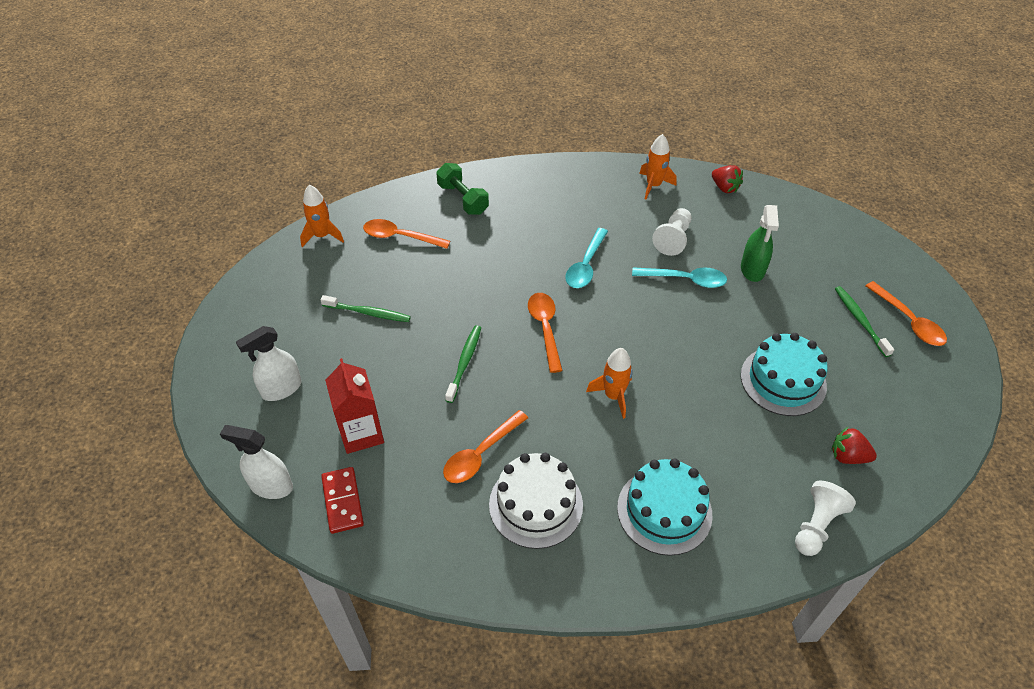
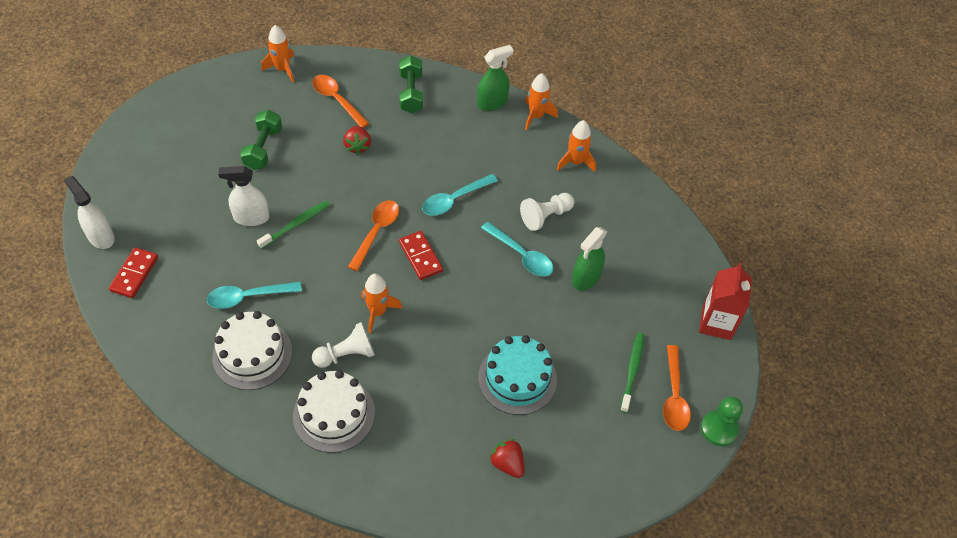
camera: 30 degrees right, 5 degrees up
(281, 389) = (160, 172): white spray bottle -> white spray bottle (251, 217)
(361, 433) = (184, 234): red carton -> red carton (716, 323)
(368, 313) = (263, 148): green toothbrush -> green dumbbell
(481, 454) = (248, 297): orange spoon -> turquoise spoon
(541, 173) = (492, 103): none -> green spray bottle
(587, 166) = (536, 116): none -> orange rocket
(604, 327) = (420, 257): none -> red domino
(664, 511) = (334, 414): turquoise cake -> white cake
(724, 188) = (635, 196): red strawberry -> red strawberry (357, 146)
(816, 525) = (431, 494): white pawn -> white pawn (346, 354)
(964, 326) = (719, 429): none -> green pawn

